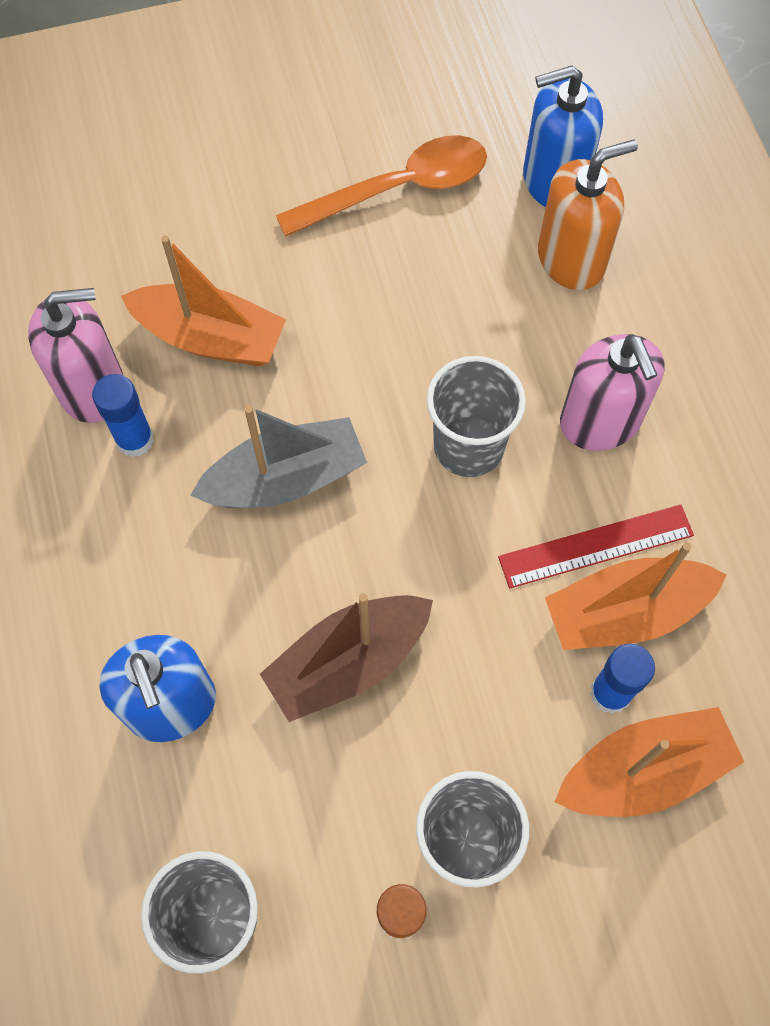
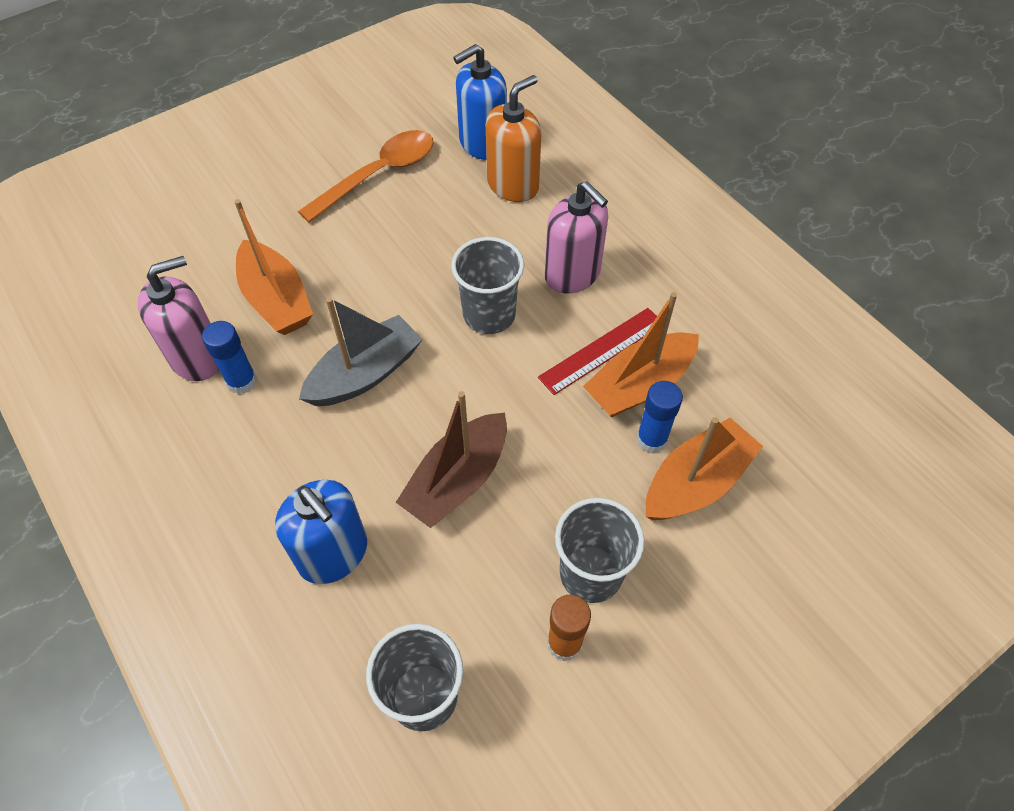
camera: 20 degrees left, 10 degrees down
(210, 337) = (276, 300): orange boat -> orange boat turned 60 degrees clockwise

